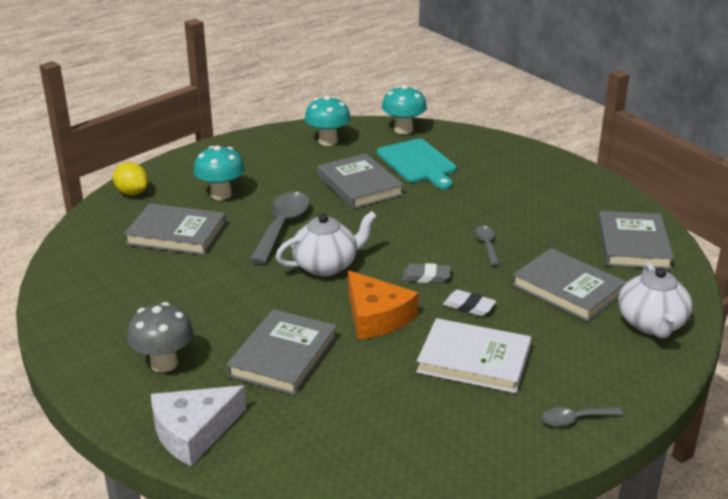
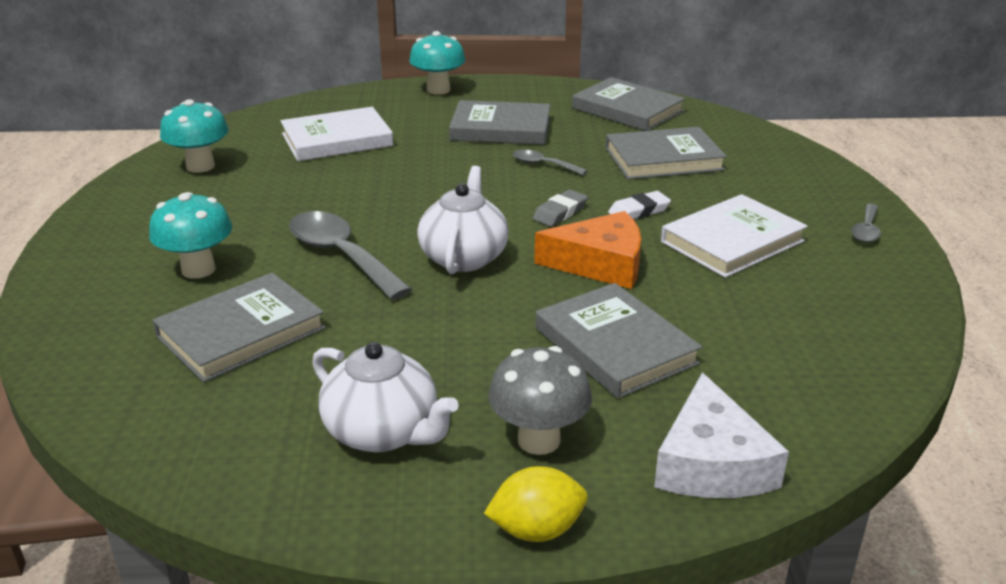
camera: 55 degrees left, 0 degrees up
(132, 192) = (72, 334): yellow lemon -> yellow lemon (536, 530)
(359, 185) = (328, 183): grey book -> grey book (501, 128)
(403, 130) = (256, 122): turquoise mushroom -> turquoise mushroom (438, 90)
(418, 163) = (337, 140): turquoise cutting board -> white book
(651, 324) = (755, 148): white teapot -> white teapot (383, 432)

